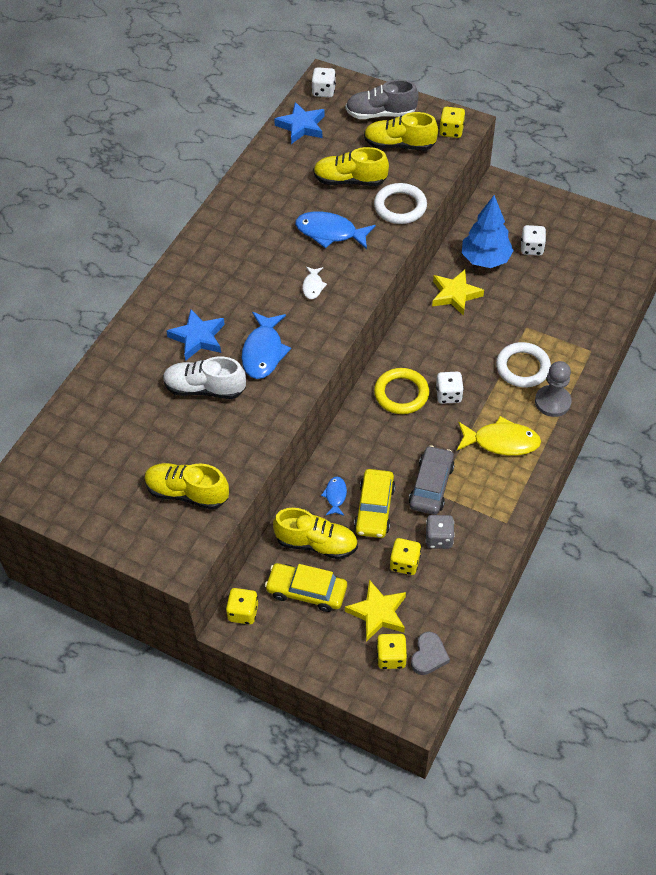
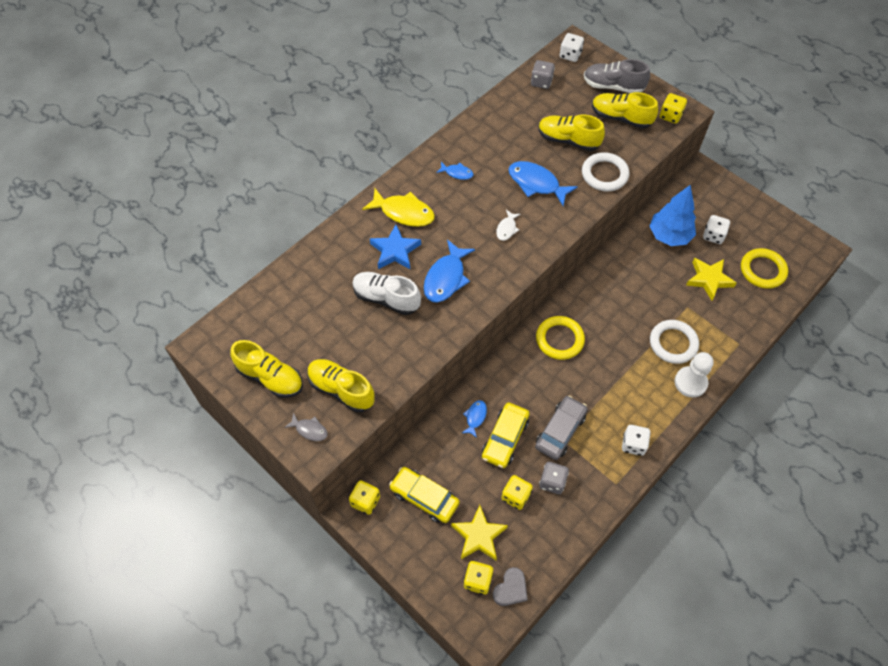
camera: 15 degrees right, 5 degrees up
(166, 542) = (309, 430): none -> grey fish
(239, 242) = (457, 173): none -> blue fish
(301, 126) = (541, 82): blue star -> grey dice
(316, 543) = (446, 456): yellow shoe -> yellow shoe (270, 377)
(448, 395) = (600, 351): white dice -> white dice (633, 444)
(455, 295) = (633, 261): yellow star -> yellow star (709, 279)
(501, 441) = (634, 407): yellow fish -> yellow fish (403, 212)
(552, 402) = (690, 382): grey pawn -> white pawn
(593, 271) = (762, 270): none -> yellow ring

